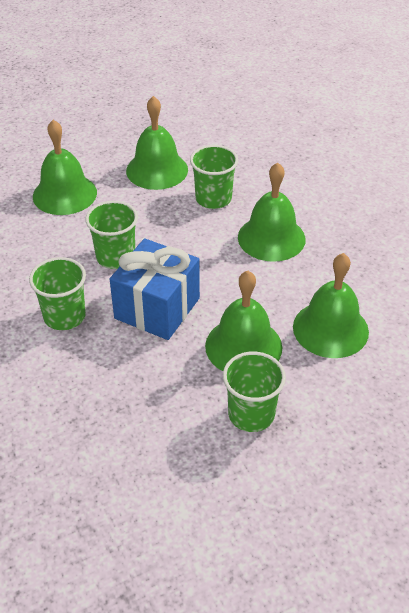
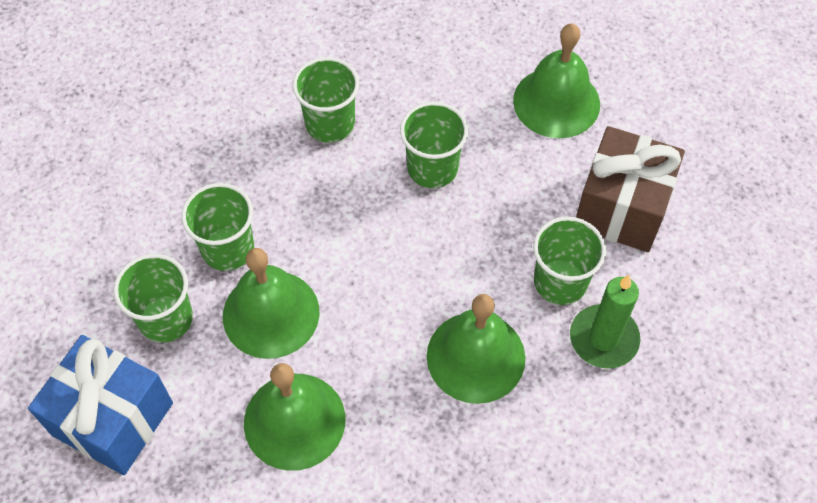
camera: 90 degrees right, 15 degrees up
(157, 170) = (621, 208): green bell -> brown gift
(157, 308) = (339, 218): blue gift -> blue gift (112, 419)
(184, 377) = (228, 249): none -> green cup
(254, 182) = (603, 338): none -> green candle

